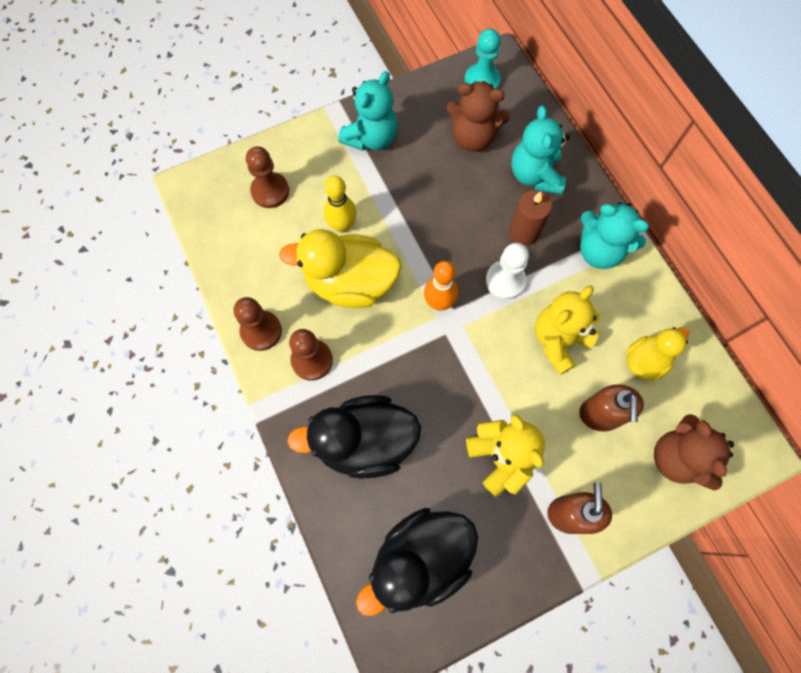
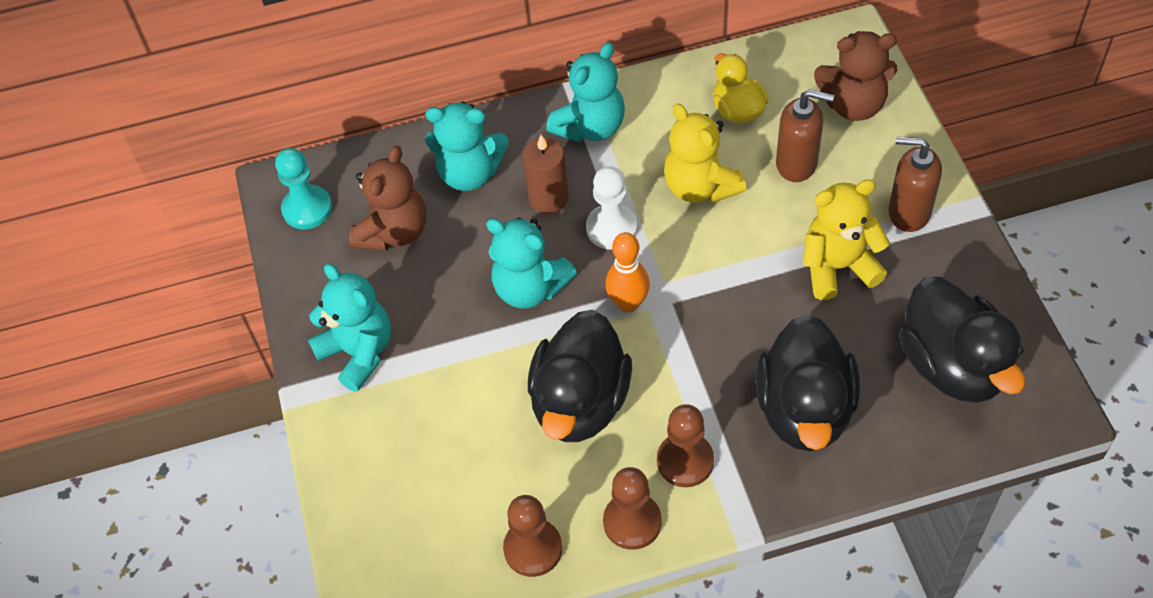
camera: 75 degrees left, 15 degrees down
(270, 191) = (411, 493): brown pawn -> brown pawn (533, 549)
(342, 225) = (490, 404): yellow bowling pin -> none
(350, 283) = (580, 403): yellow duck -> black duck
(441, 233) = (530, 288): none -> turquoise teddy bear

